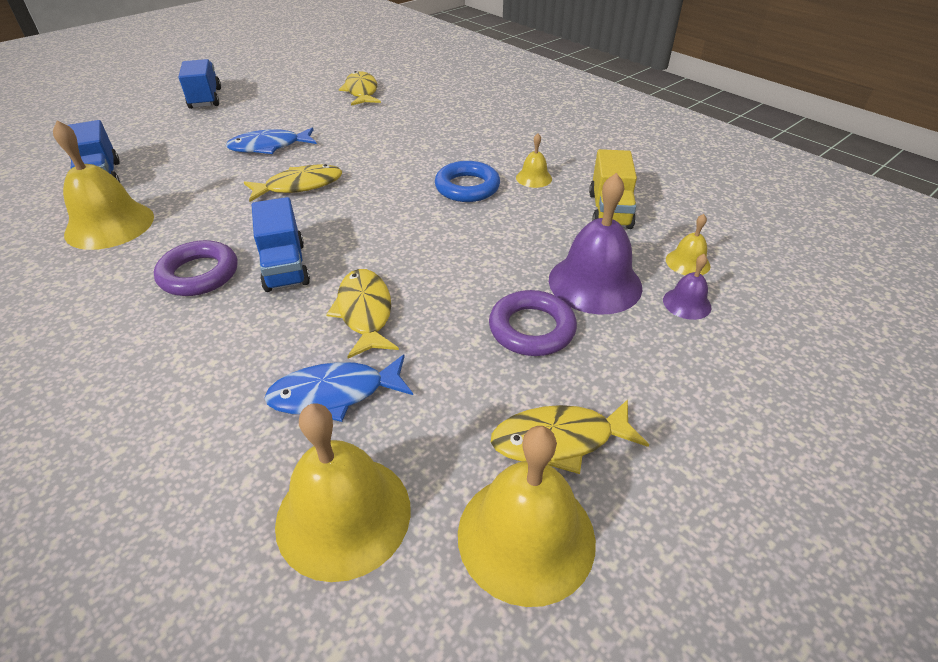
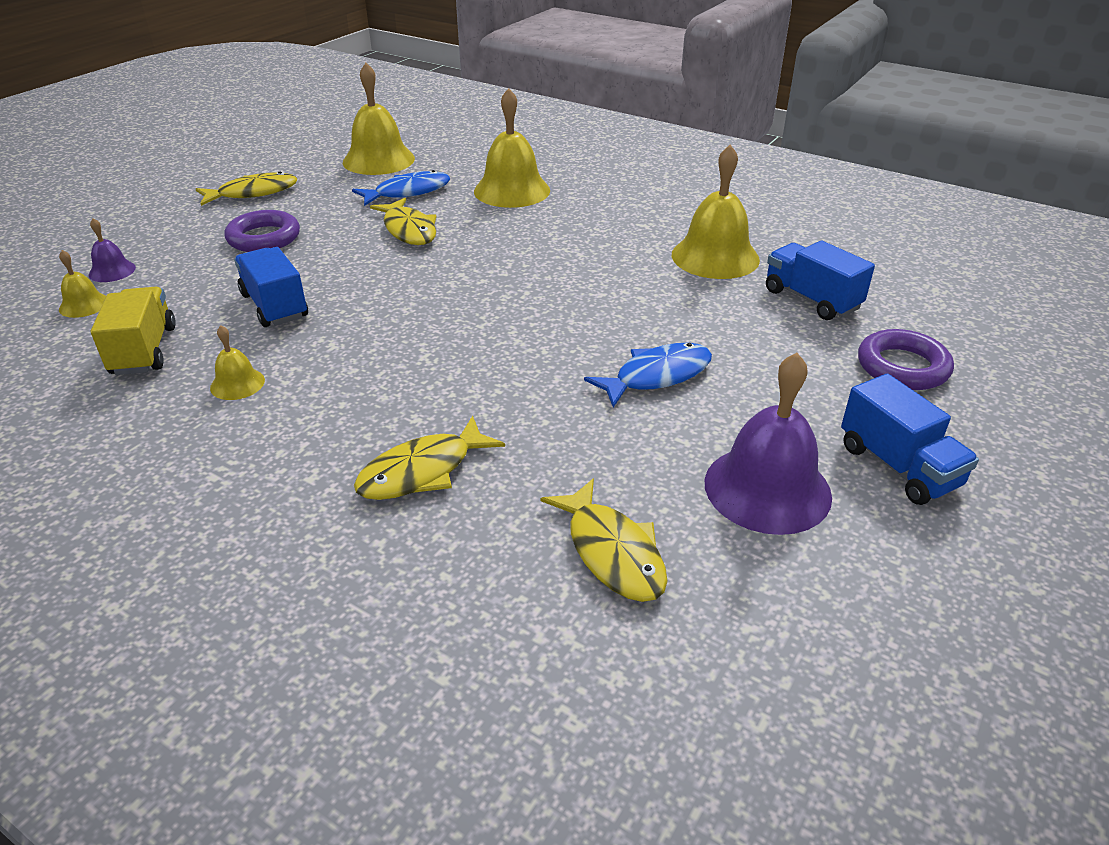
camera: 165 degrees right, 5 degrees down
(199, 274) = (574, 234): purple ring -> purple ring (902, 367)
(285, 266) = (502, 249): blue truck -> blue truck (275, 306)
(300, 186) = (557, 324): yellow fish -> yellow fish (422, 471)
(467, 187) = (334, 355): blue ring -> none
(526, 536) = (278, 165): yellow bell -> yellow bell (512, 190)
(595, 283) = (195, 275): purple bell -> purple bell (767, 488)

